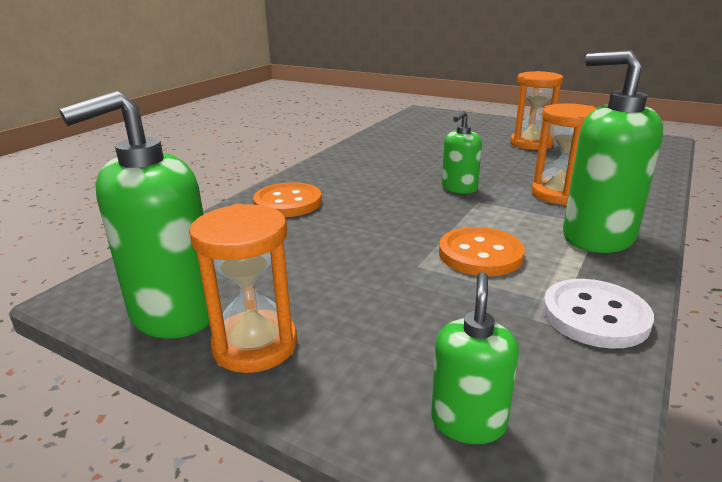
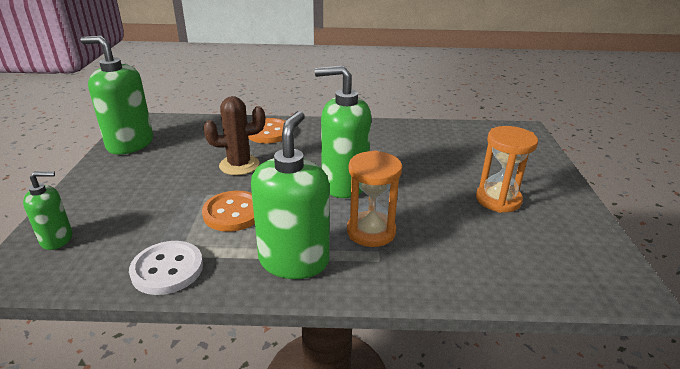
camera: 60 degrees right, 5 degrees up
(255, 345) = (108, 170): orange hourglass -> none
(359, 233) = (239, 165): none -> brown cactus
(459, 188) = (344, 184): green soap dispenser -> green soap dispenser, size x1.84

